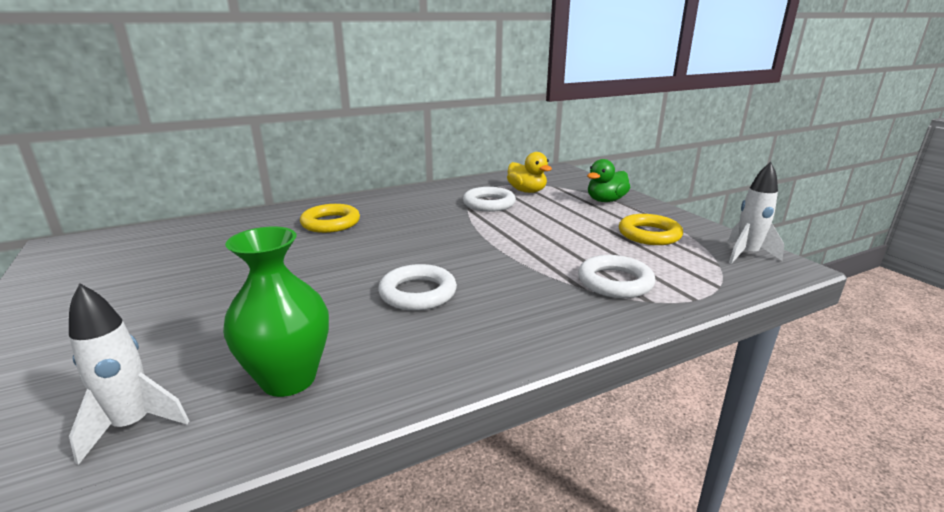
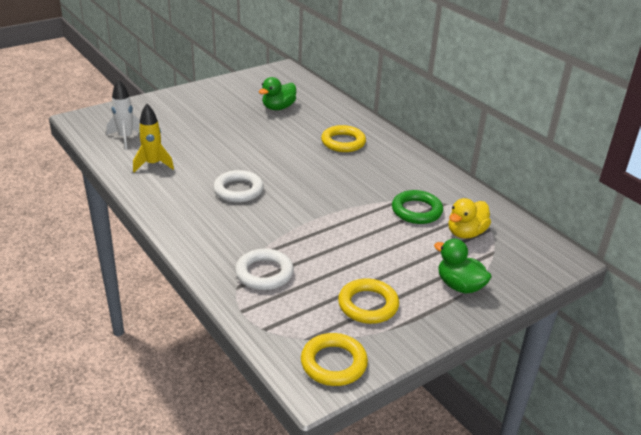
camera: 80 degrees right, 10 degrees up
(191, 255) = (278, 108): none -> green duck
(288, 379) = (153, 164): green vase -> yellow rocket
(489, 204) = (416, 211): white ring -> green ring
(746, 255) = (333, 363): white rocket -> yellow ring

